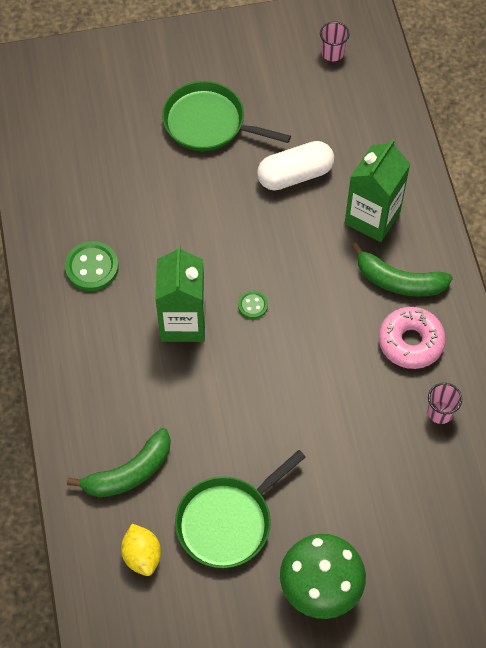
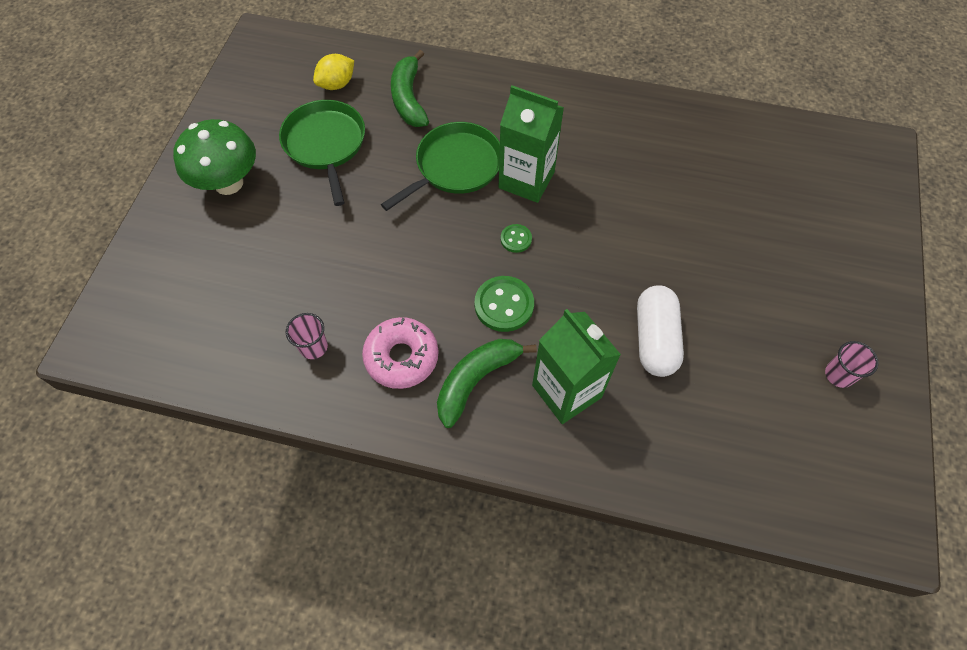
camera: 115 degrees right, 0 degrees up
(92, 267) = (617, 135): green button -> green button (504, 305)
(142, 555) = (337, 84): yellow lemon -> yellow lemon turned 45 degrees counterclockwise
(208, 123) = (755, 285): green pan -> green pan (455, 167)
(332, 53) = (824, 458): pink cup -> pink cup (839, 375)

